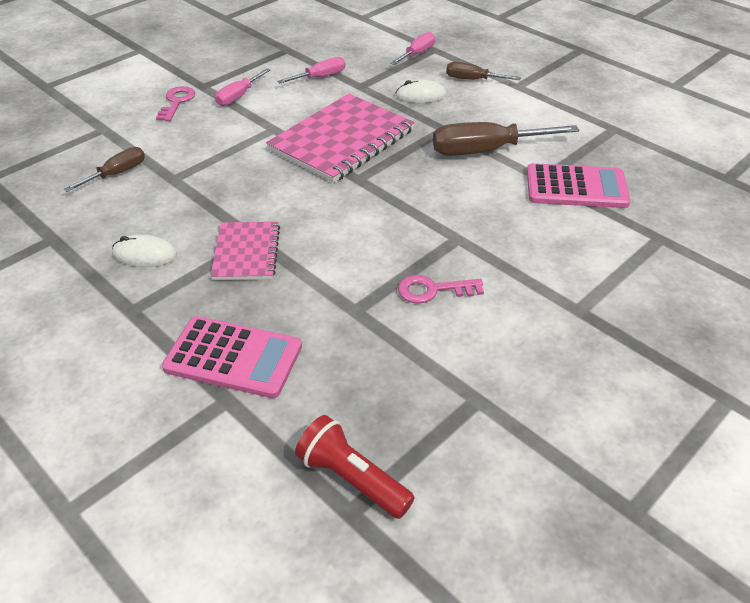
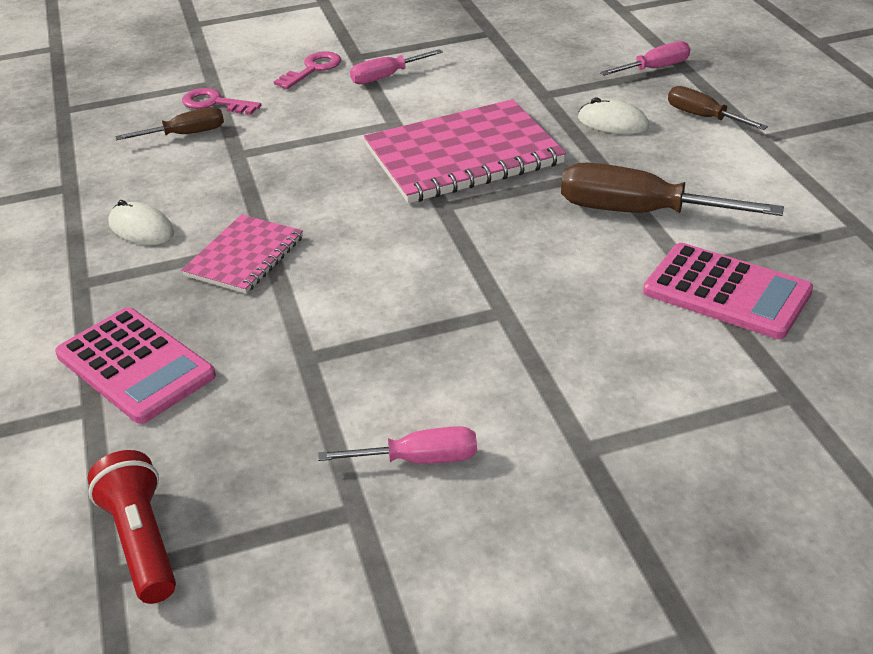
camera: 30 degrees right, 5 degrees down
(320, 77) = (503, 73): pink screwdriver -> pink screwdriver (419, 459)
(433, 290) = (417, 364): pink key -> pink key (215, 103)

